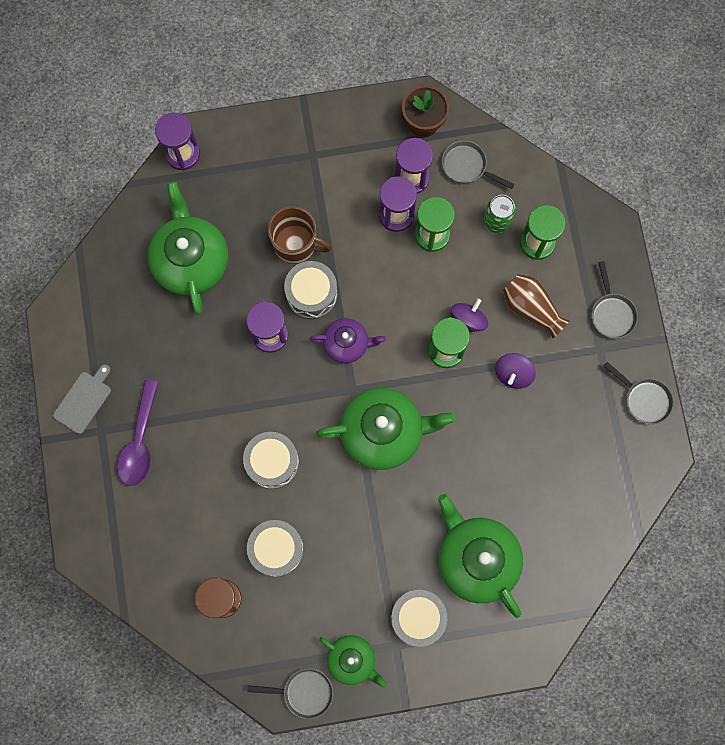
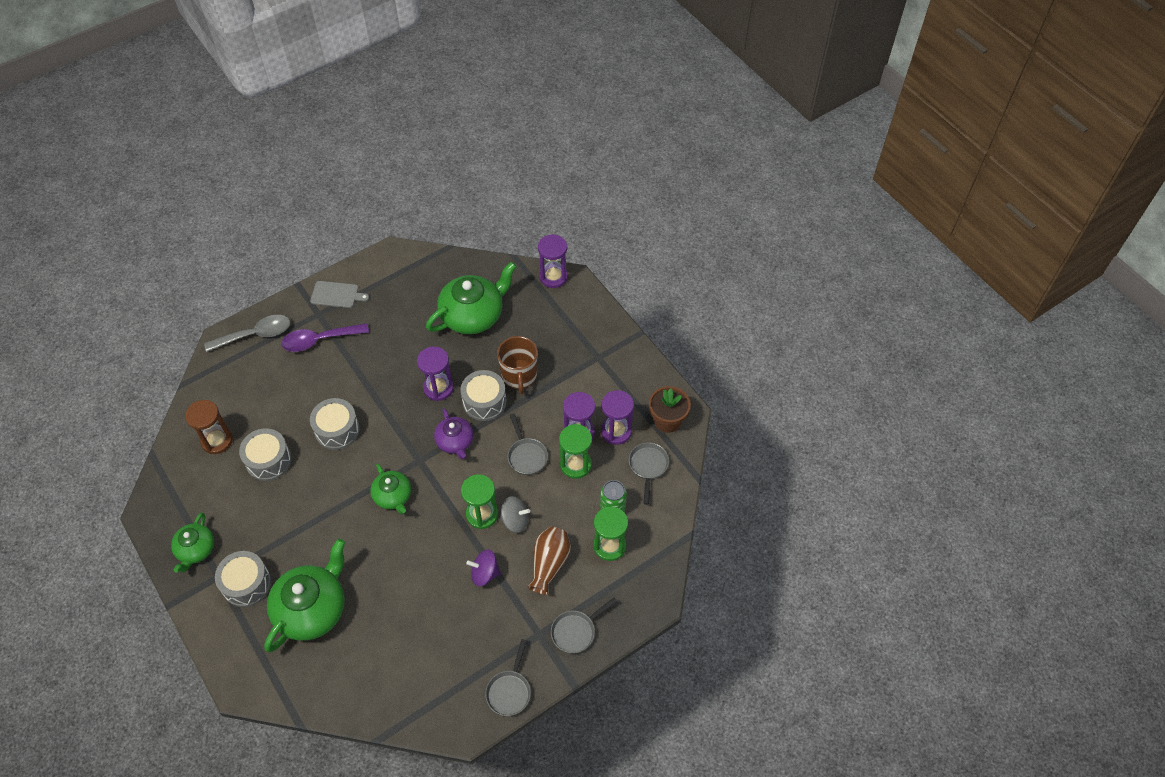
camera: 65 degrees right, 20 degrees down
(95, 512) = (255, 335): none -> grey spoon
(304, 692) = (159, 526): grey pan -> grey pan (526, 455)
(383, 432) = (393, 496): green teapot -> green teapot, size x0.57
(468, 321) = (515, 520): purple spinning top -> grey spinning top

